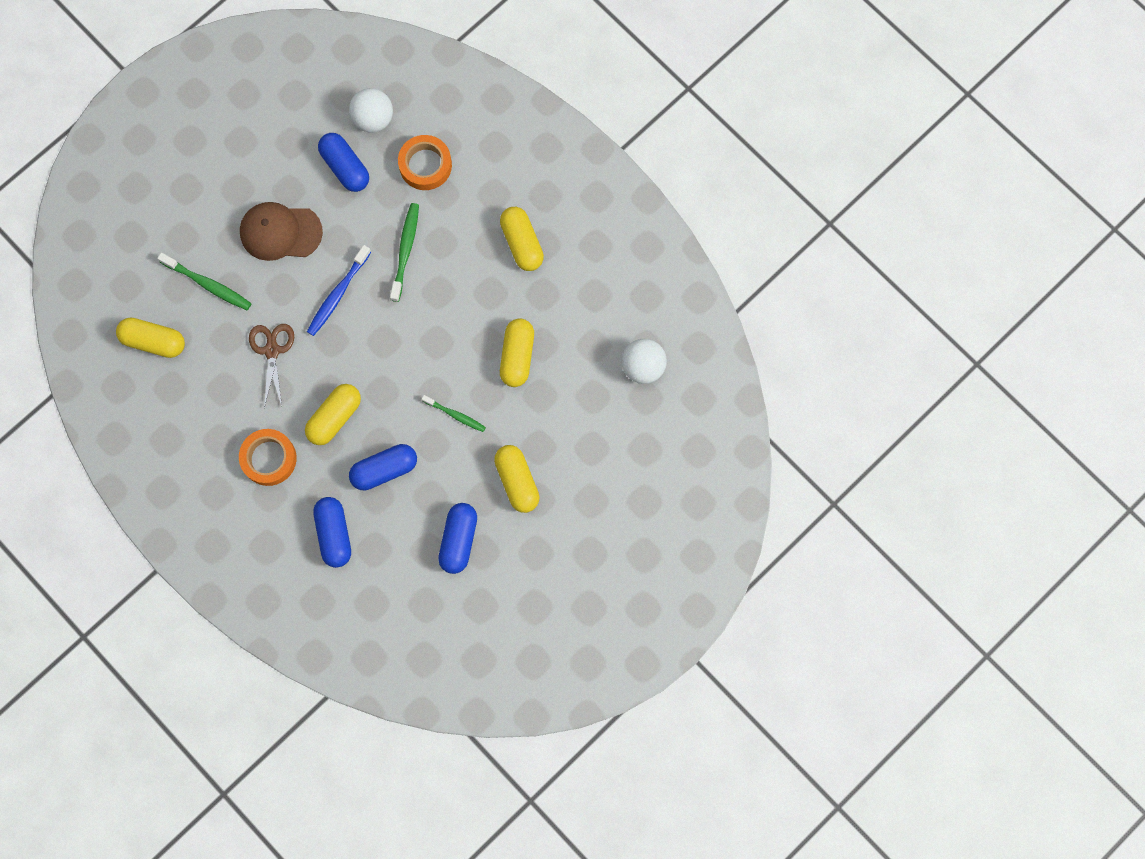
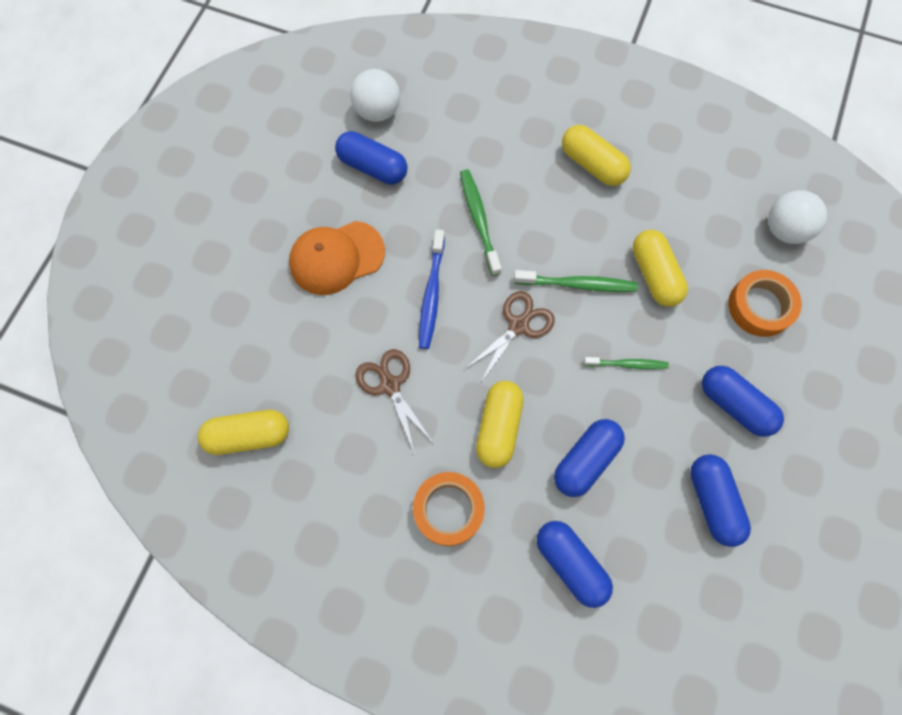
camera: 25 degrees left, 5 degrees down
(208, 284) = (282, 346): green toothbrush -> green toothbrush (577, 284)
(280, 232) = (336, 258): brown cap -> orange cap
(390, 348) = (518, 325): none -> brown scissors
(425, 165) = (454, 132): orange tape -> orange tape (760, 306)
(517, 481) = (734, 405): yellow capsule -> blue capsule

